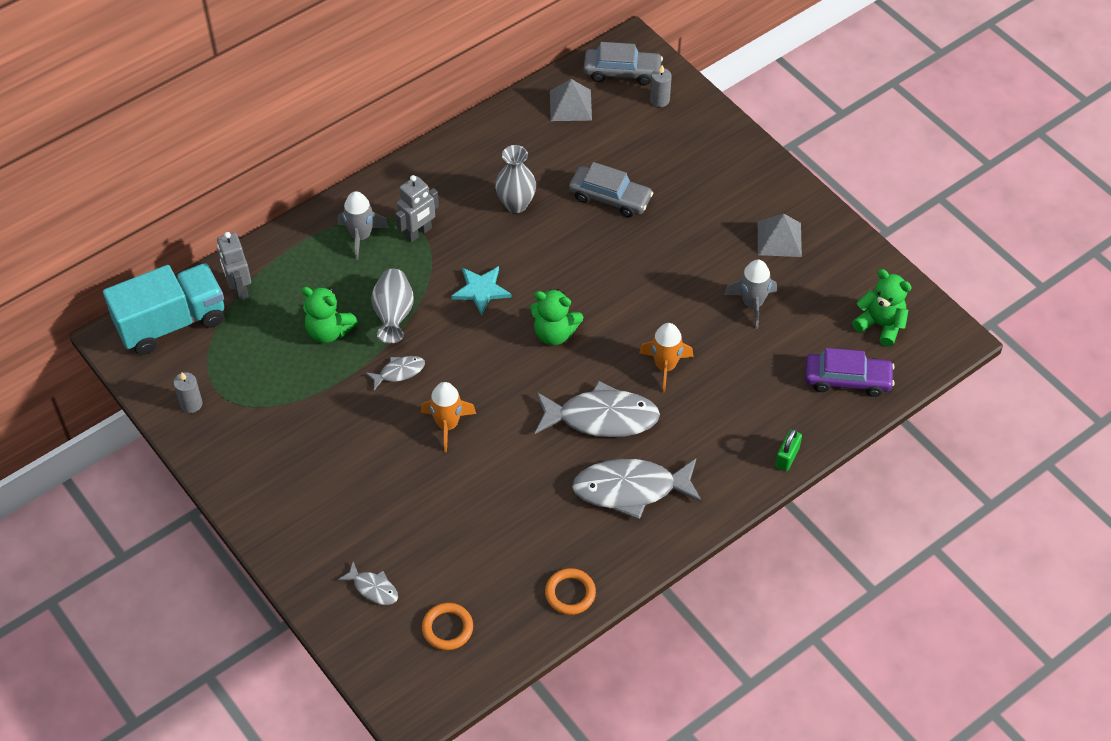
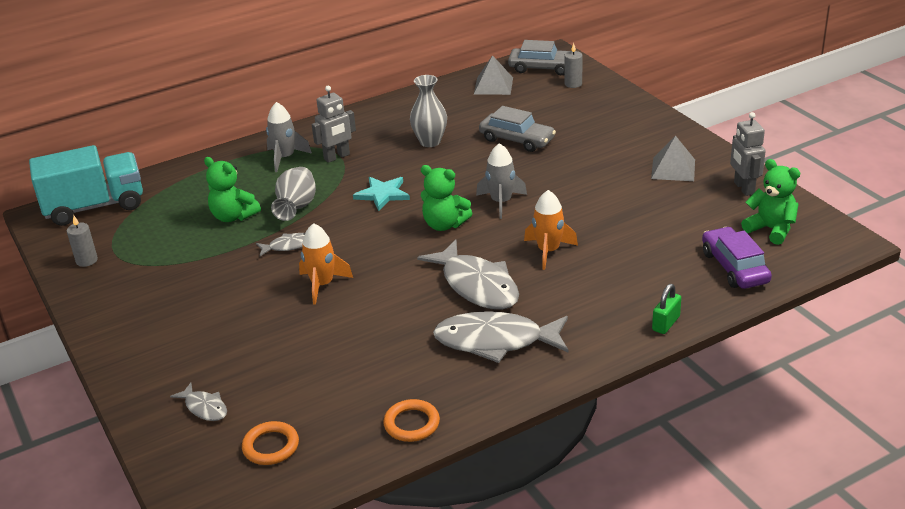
camera: 10 degrees right, 20 degrees down
(239, 288) = (164, 187): grey robot -> grey robot (743, 188)
(601, 417) = (477, 285): grey fish -> grey fish turned 45 degrees clockwise
(752, 304) = (642, 211): grey rocket -> grey rocket (501, 202)
(847, 379) = (734, 267): purple car -> purple car turned 120 degrees counterclockwise

